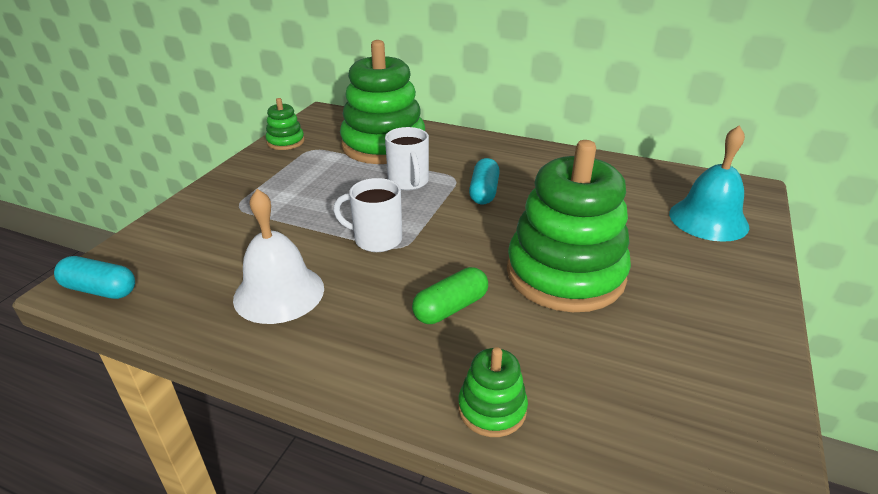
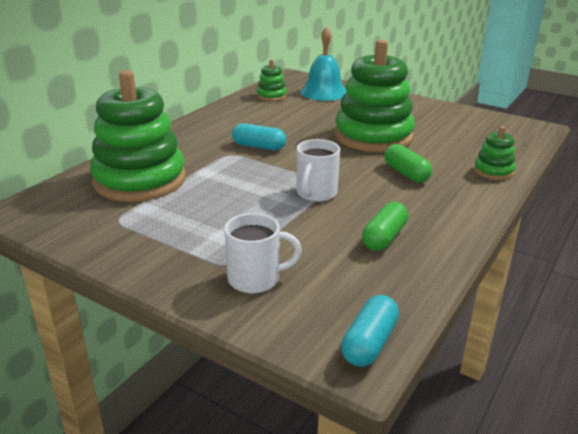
camera: 80 degrees left, 5 degrees down
(279, 293) = (384, 237): white bell -> green capsule
(285, 142) = (82, 237): green stacking toy -> green stacking toy (271, 96)
(408, 182) = (225, 174): white mug -> white mug (255, 279)

